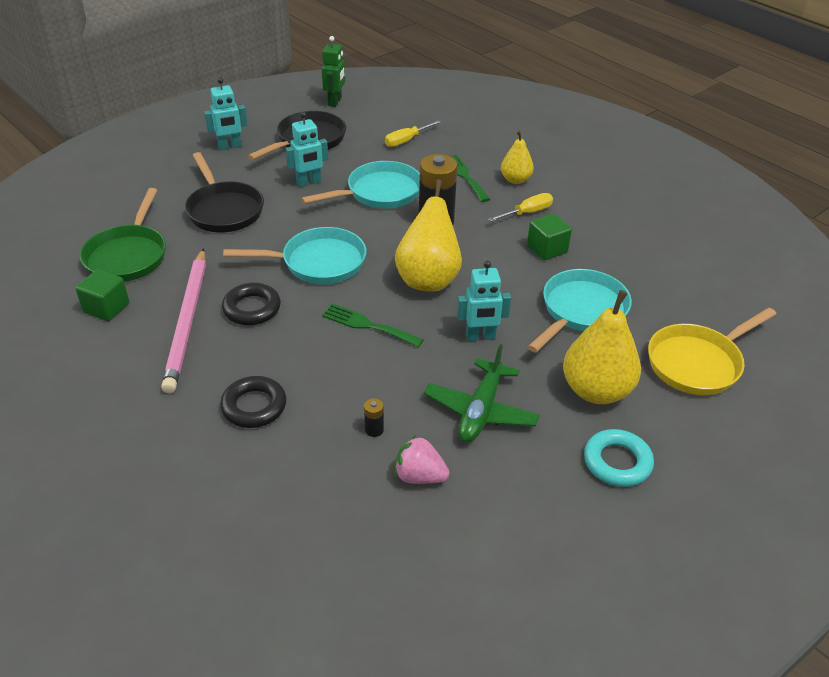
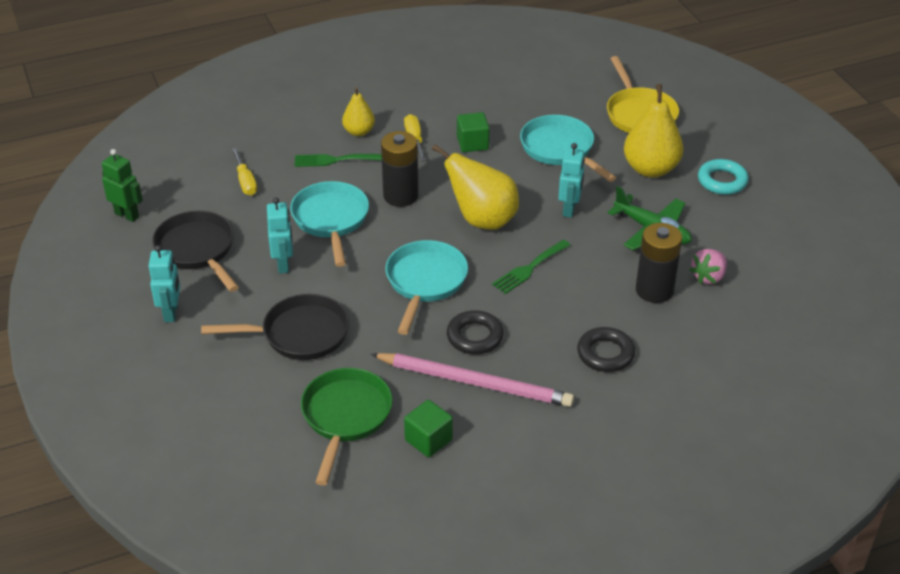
camera: 70 degrees left, 0 degrees up
(128, 255) = (345, 417): green pan -> green pan turned 105 degrees counterclockwise
(374, 430) = (654, 290): black battery -> black battery, size x2.43

